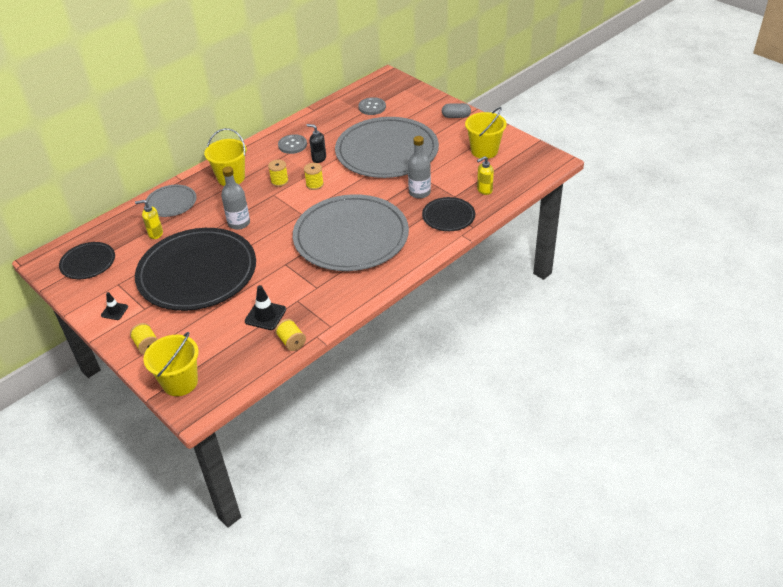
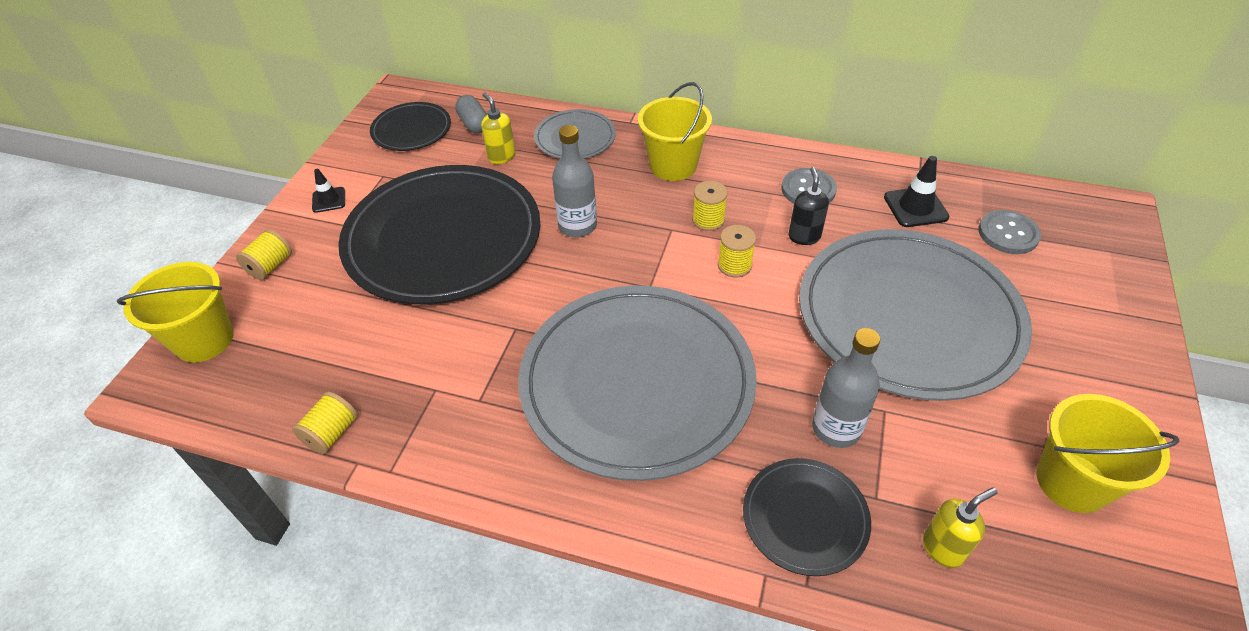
camera: 60 degrees right, 5 degrees up
(265, 315) = (382, 366): black traffic cone -> black traffic cone (915, 207)
(456, 116) = (1126, 372): grey capsule -> grey capsule (474, 124)
(484, 190) = (943, 548): yellow soap dispenser -> yellow soap dispenser turned 120 degrees clockwise

